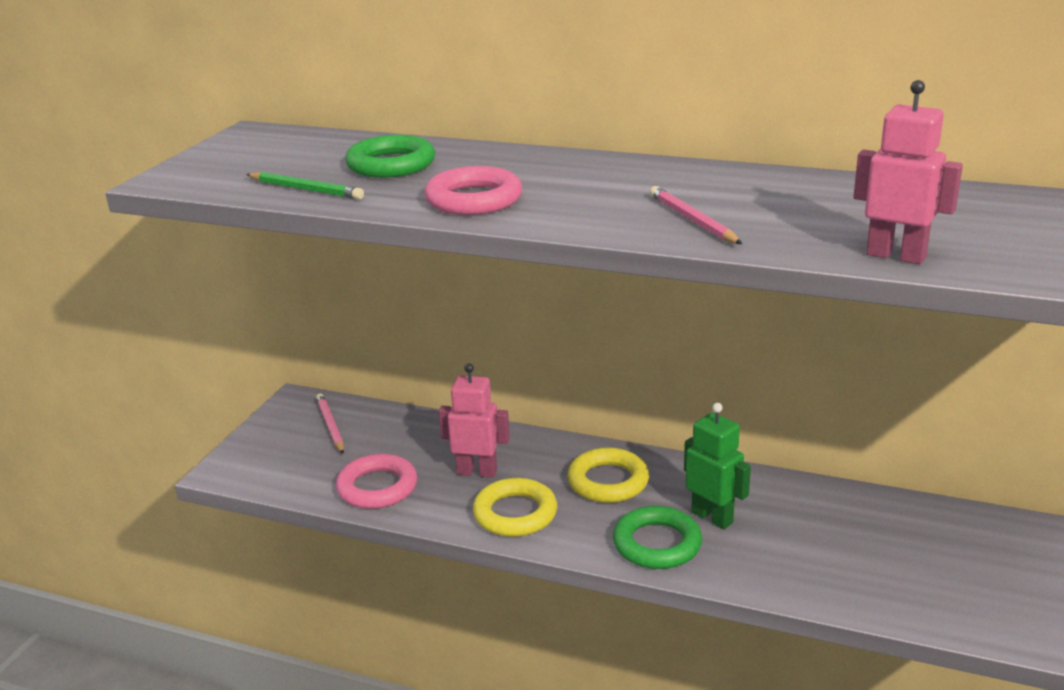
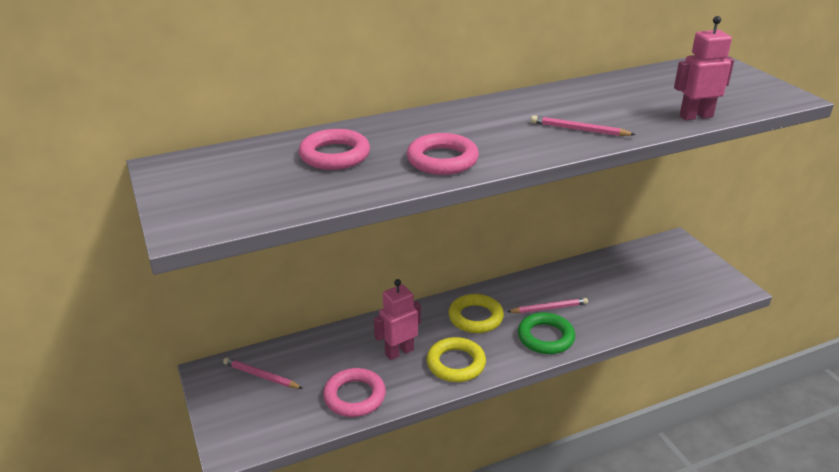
camera: 45 degrees left, 5 degrees up
(306, 190) = (318, 194): green pencil -> none
(391, 165) = (335, 155): green ring -> pink ring
(712, 517) = (549, 308): green robot -> pink pencil

